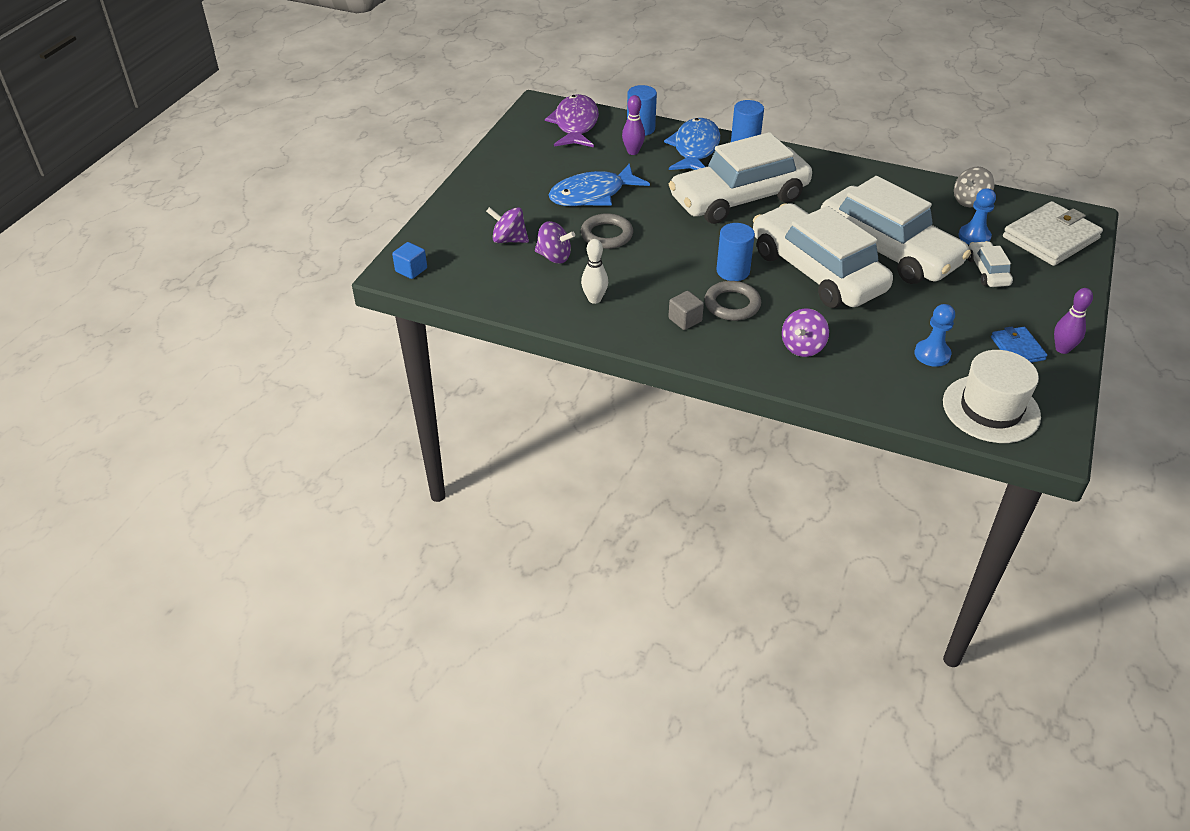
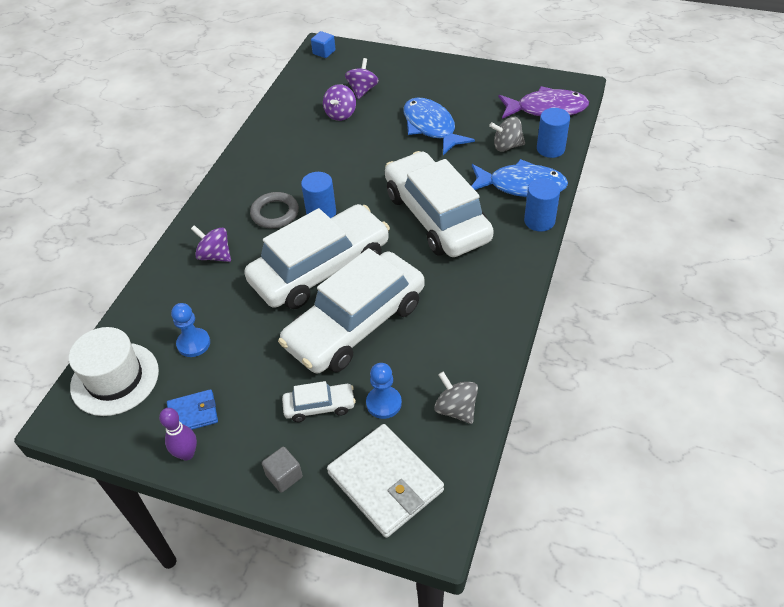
camera: 90 degrees right, 5 degrees up
(594, 299) = (286, 138): white bowling pin -> none
(607, 235) = (372, 139): grey ring -> none
(633, 152) = (507, 146): purple bowling pin -> grey spinning top
(685, 320) = (257, 186): grey cube -> grey cube (284, 476)

